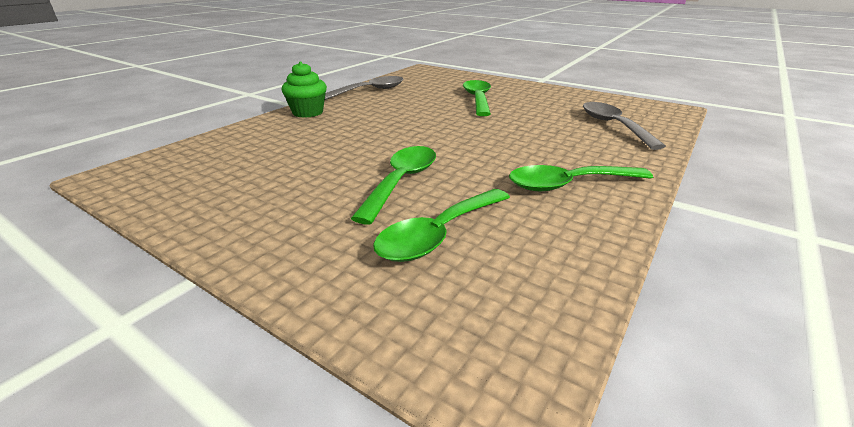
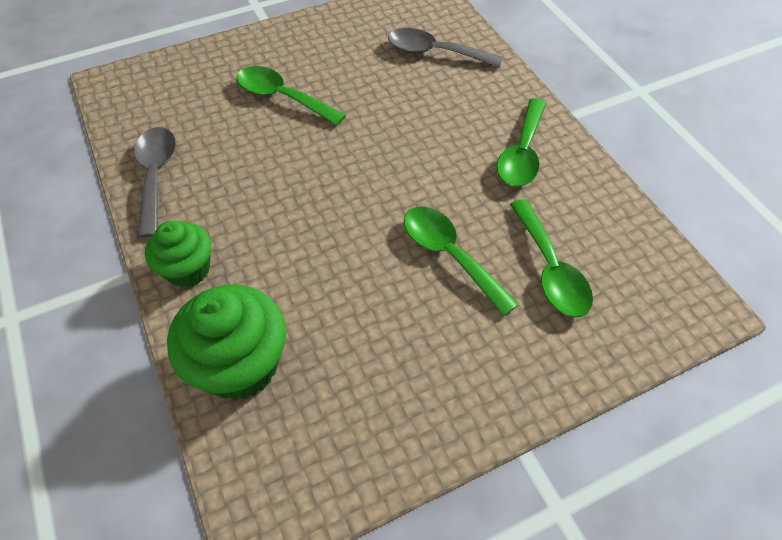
camera: 60 degrees left, 25 degrees up
(240, 141) = (240, 365): none -> green cupcake

